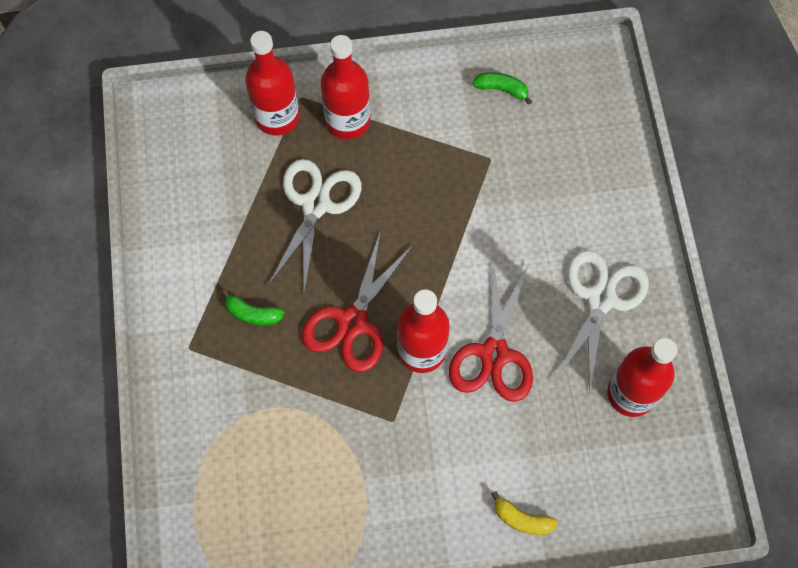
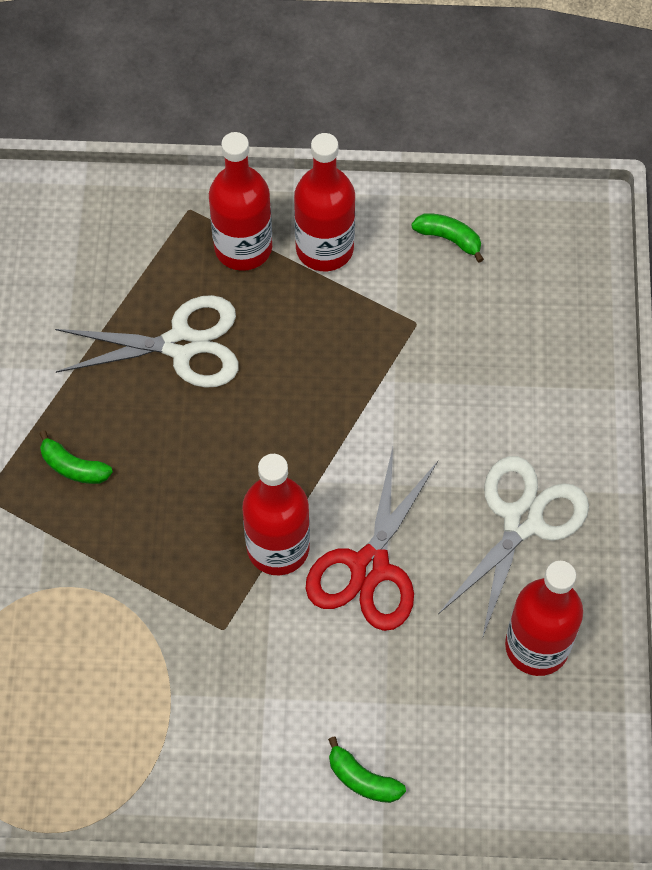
camera: 10 degrees right, 5 degrees down
(277, 117) = (154, 229): red bottle -> red bottle (324, 248)
(316, 204) = (181, 345): white scissors -> white scissors turned 60 degrees clockwise
(352, 322) = (196, 498): red scissors -> none
(522, 519) = (362, 779): yellow banana -> green banana

